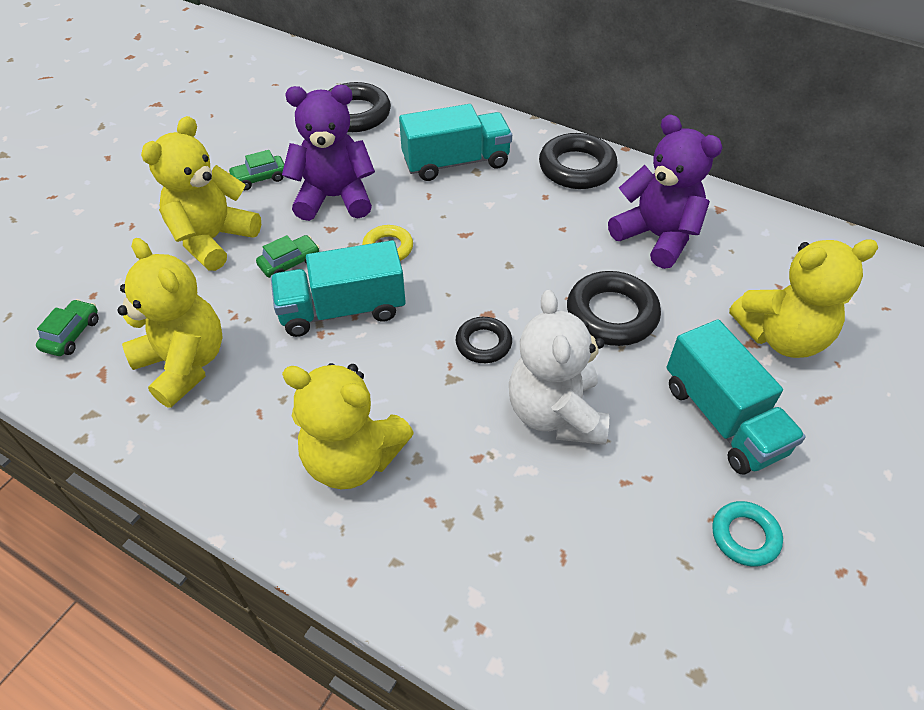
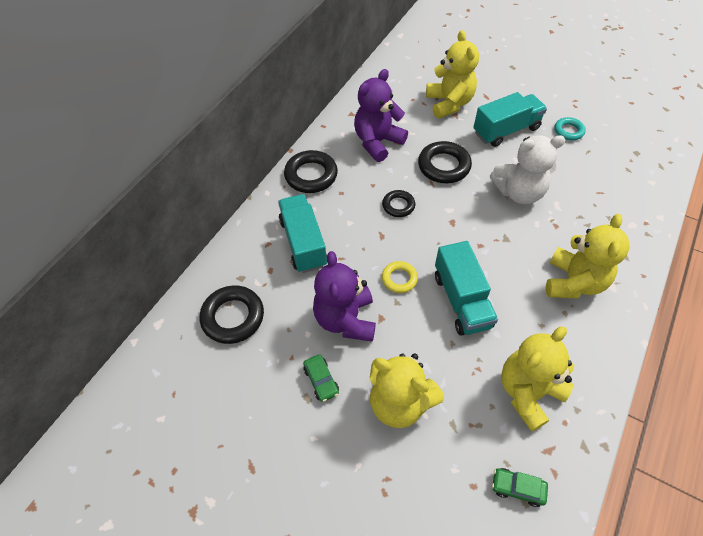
camera: 90 degrees left, 5 degrees up
(290, 263) = (420, 340): green car -> none
(483, 343) = (476, 224): black ring -> black ring (398, 205)

